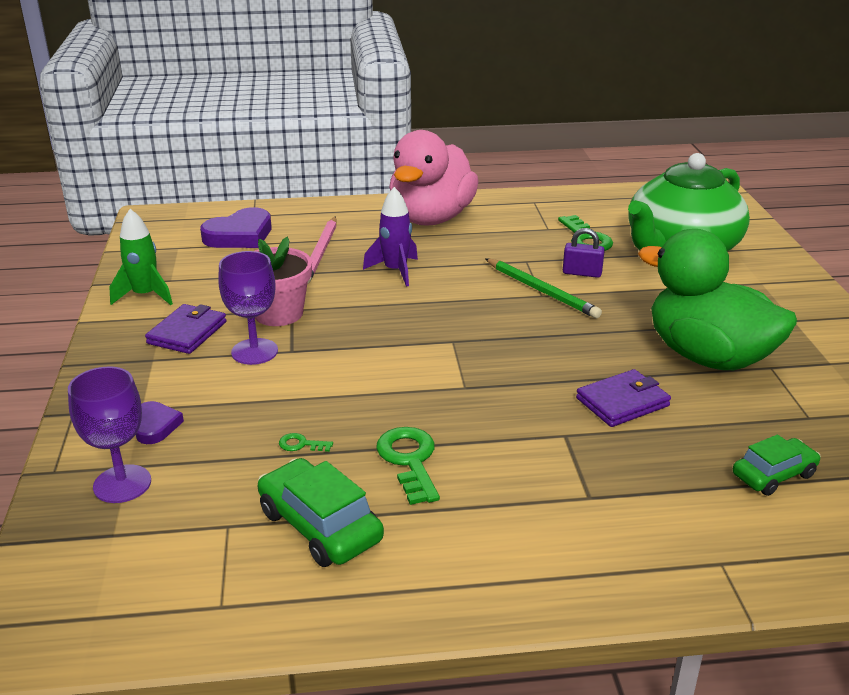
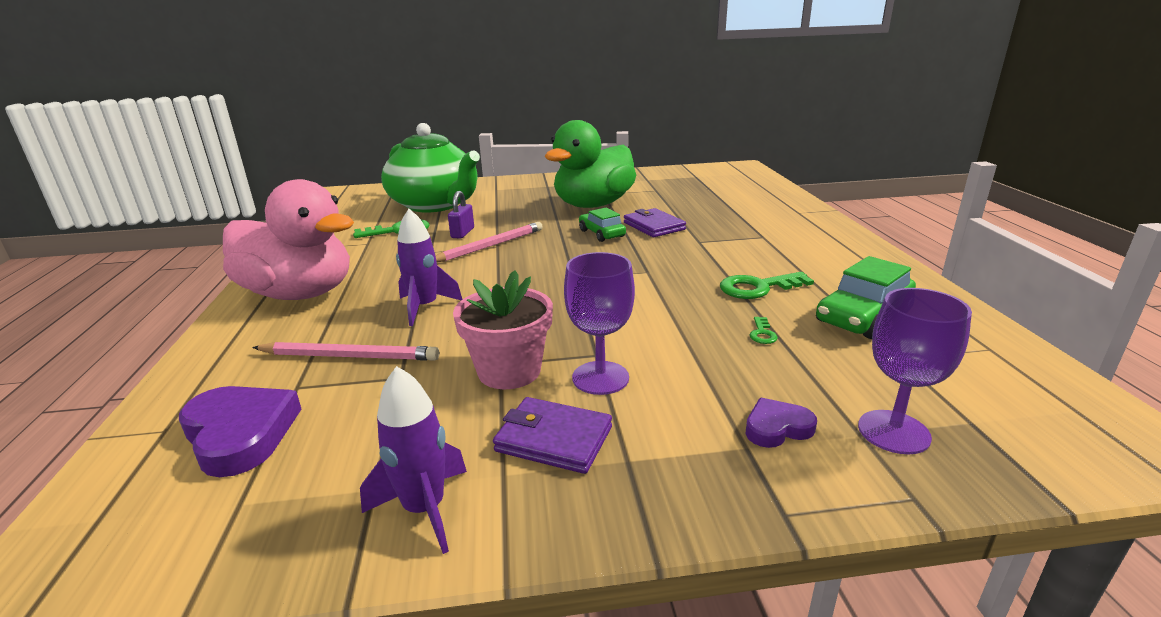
camera: 90 degrees left, 5 degrees down
(145, 295) = (424, 509): green rocket -> purple rocket
(541, 291) = (489, 246): green pencil -> pink pencil
(773, 475) = (715, 199): green car -> green car (601, 233)

